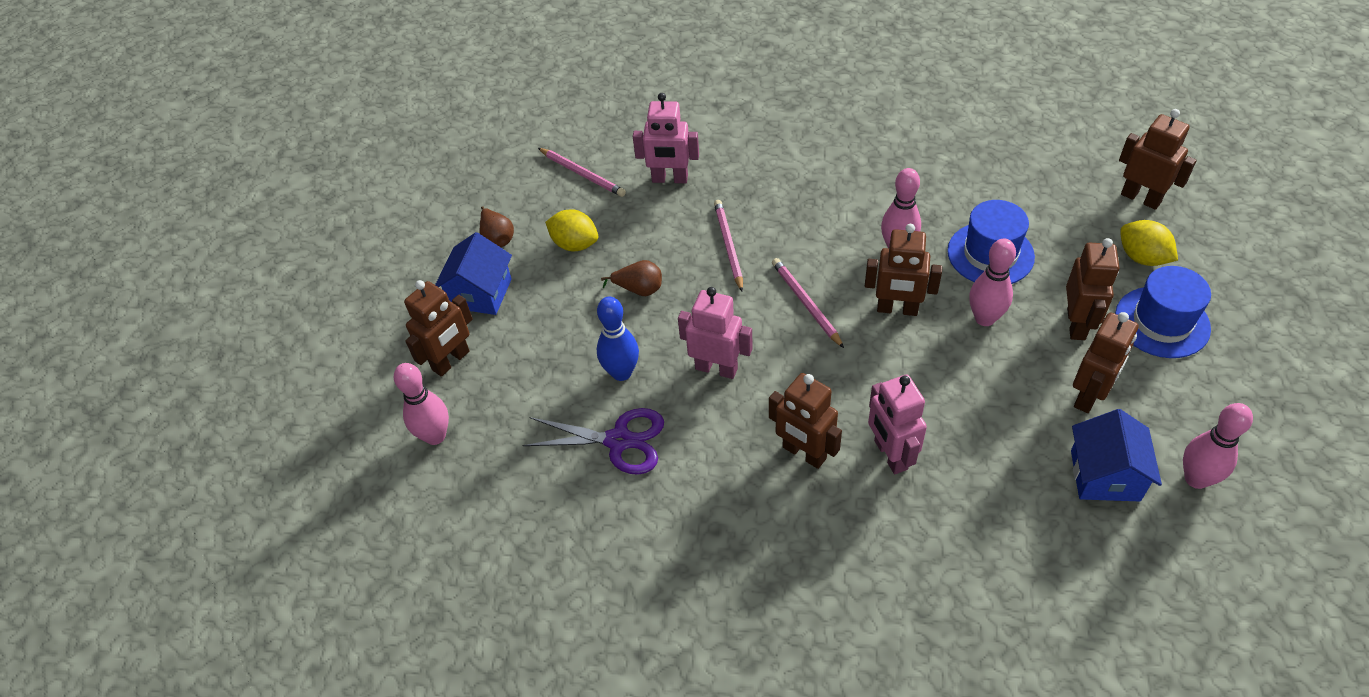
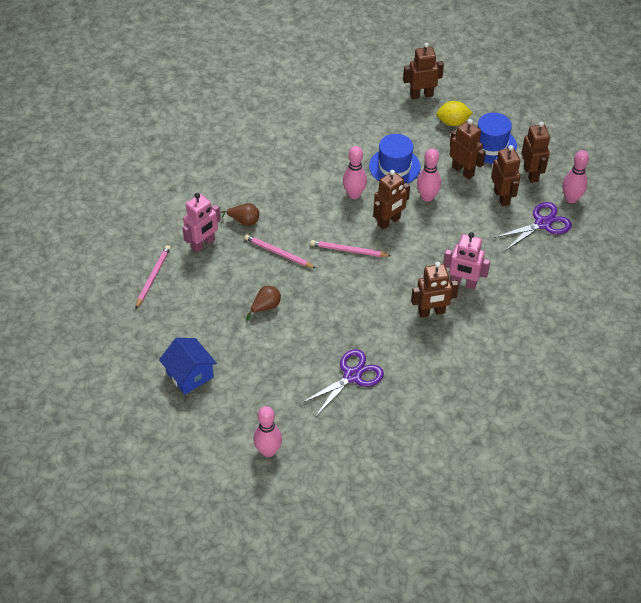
camera: 55 degrees left, 0 degrees up
(451, 361) = (224, 415): brown robot -> brown robot (531, 174)
(497, 238) = (156, 343): brown pear -> brown pear (244, 221)
(575, 244) = (202, 313): yellow lemon -> none
(582, 174) = (153, 277): pink pencil -> pink pencil turned 60 degrees counterclockwise
(621, 372) = (312, 348): blue bowling pin -> none
(716, 368) = (350, 310): pink robot -> none
(1105, 475) = (542, 224): blue house -> purple scissors

